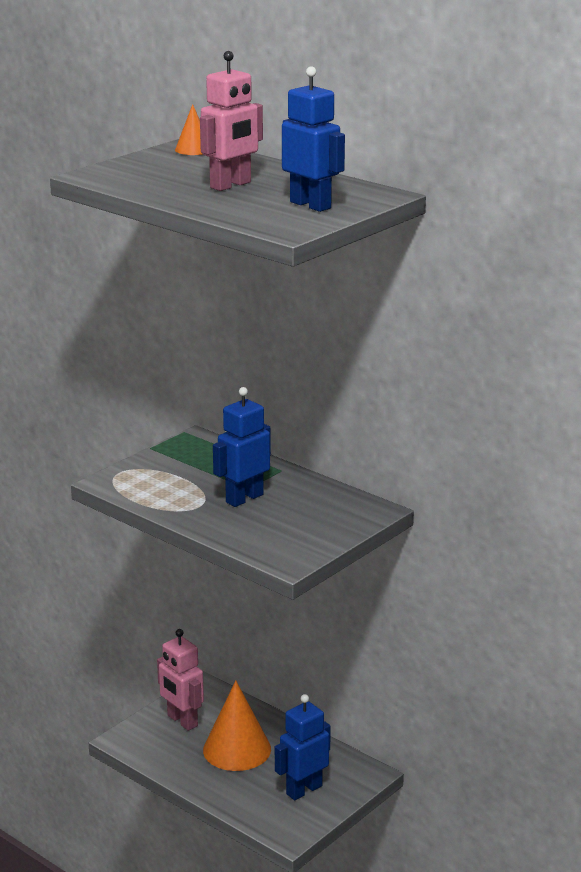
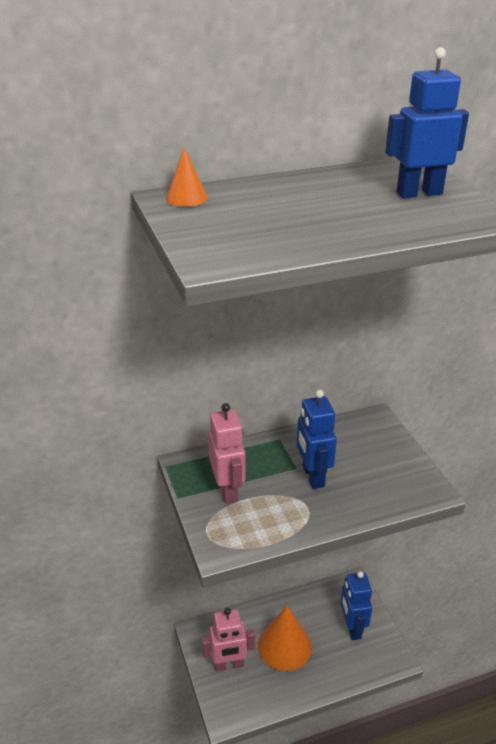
camera: 60 degrees left, 10 degrees up
(231, 185) = (326, 208): pink robot -> pink robot (228, 490)

